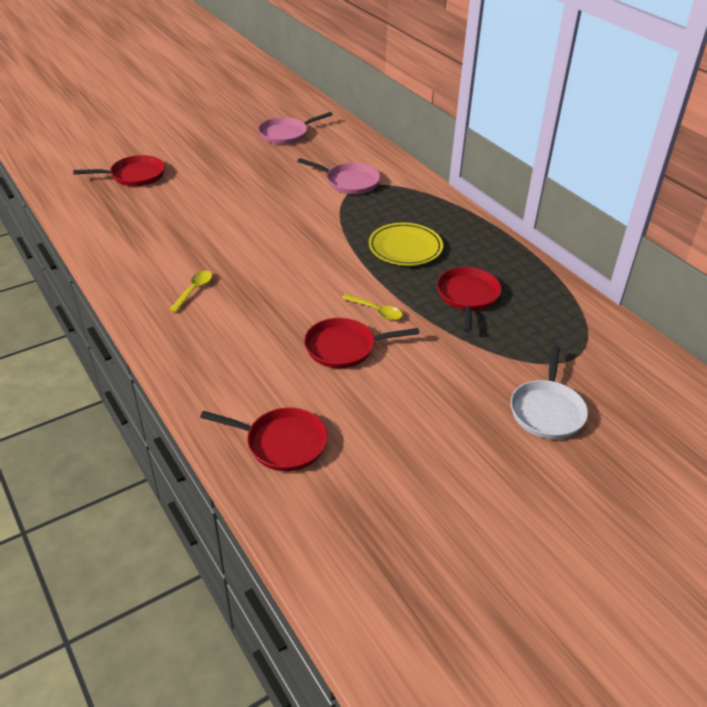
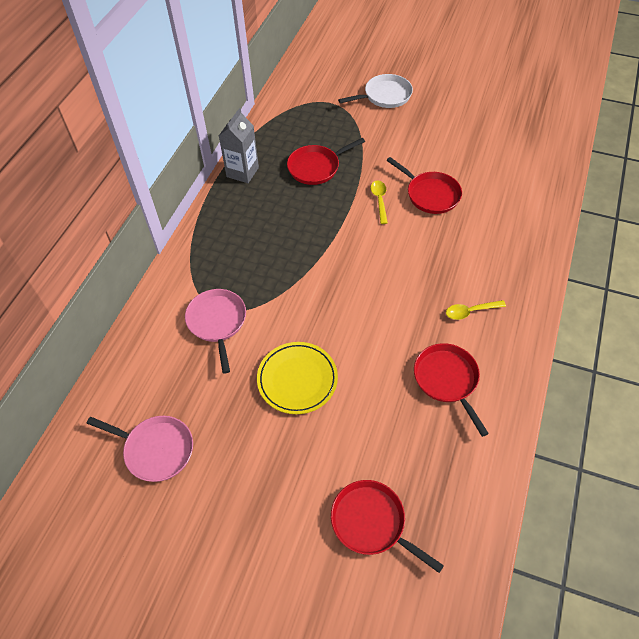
camera: 125 degrees left, 15 degrees up
(282, 443) = (528, 174): red pan -> red pan (447, 380)
(405, 248) = (289, 226): yellow plate -> yellow plate (297, 379)
(506, 253) = (242, 172): none -> grey carton

